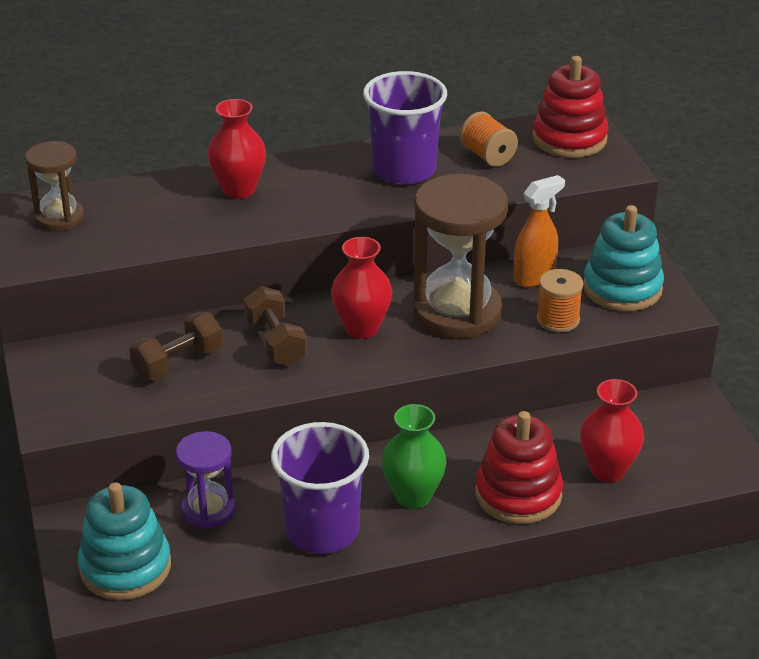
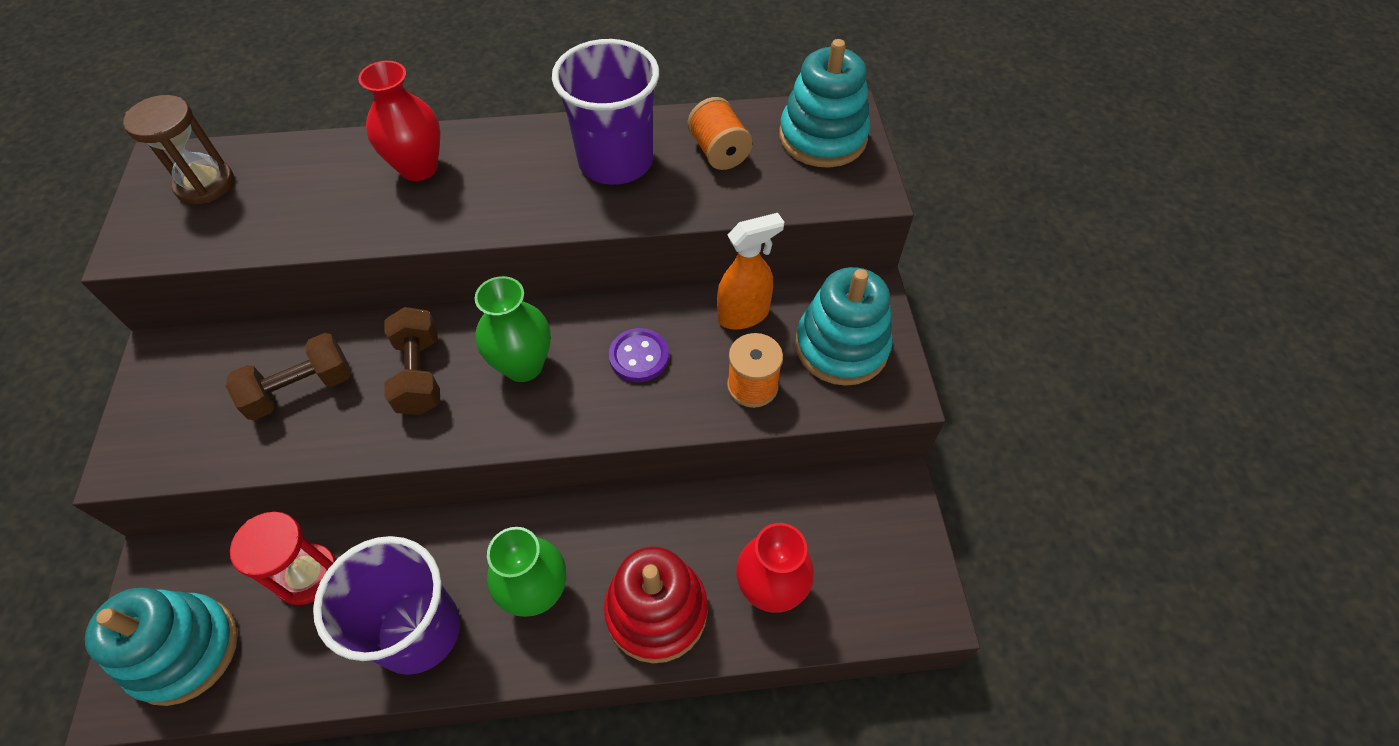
camera: 10 degrees right, 20 degrees up
(208, 510) = (307, 575): purple hourglass -> red hourglass
(362, 328) = (523, 365): red vase -> green vase
(457, 312) = (639, 356): brown hourglass -> purple button
(569, 139) = (822, 137): red stacking toy -> turquoise stacking toy

